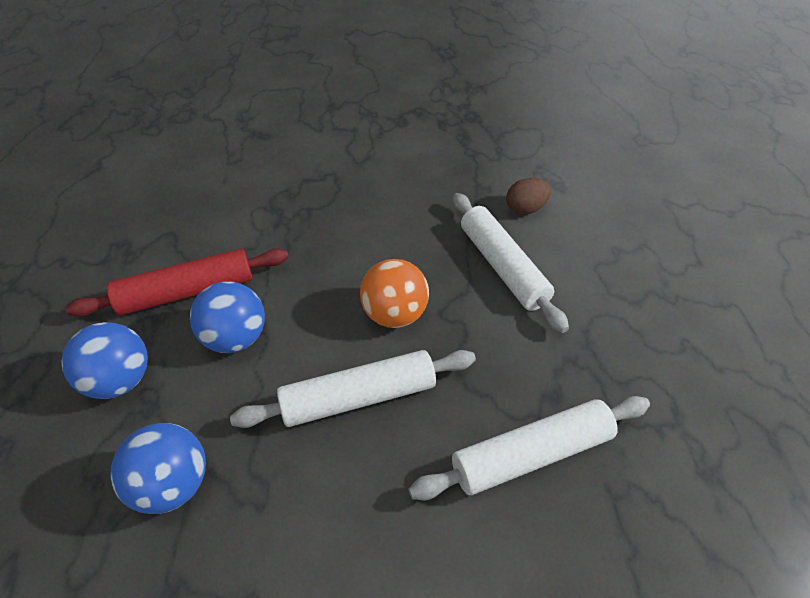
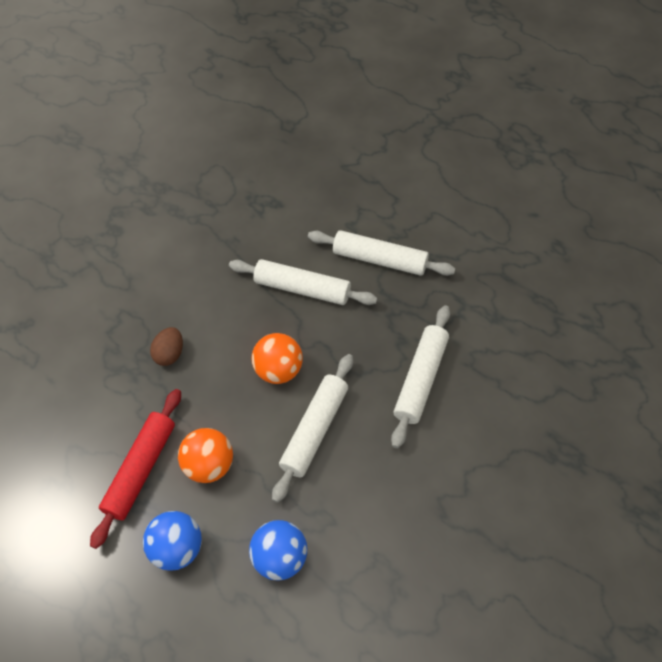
camera: 45 degrees left, 10 degrees up
(236, 338) = (209, 465): blue ball -> orange ball
(525, 209) = (274, 237): brown egg -> brown egg (170, 354)
(616, 301) = (379, 260): none -> white rolling pin

